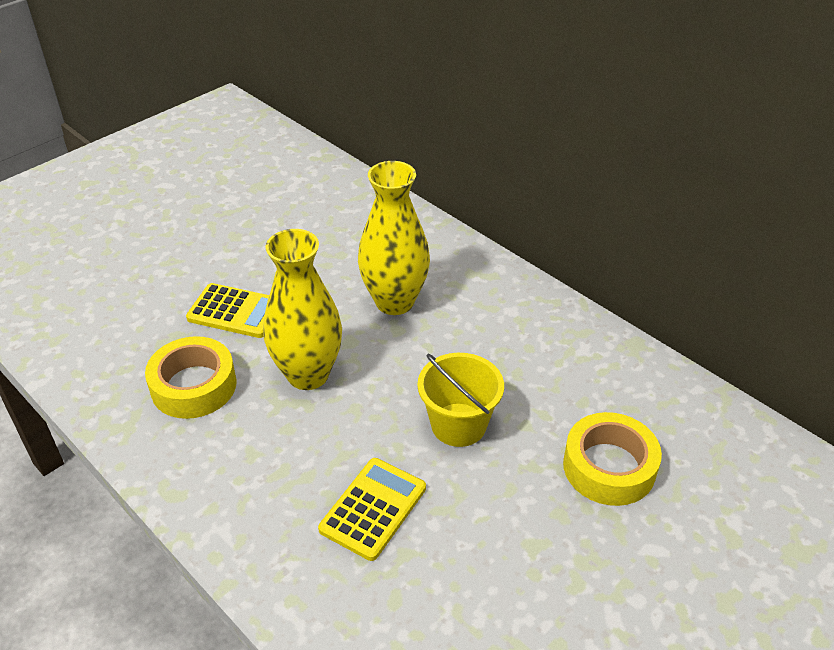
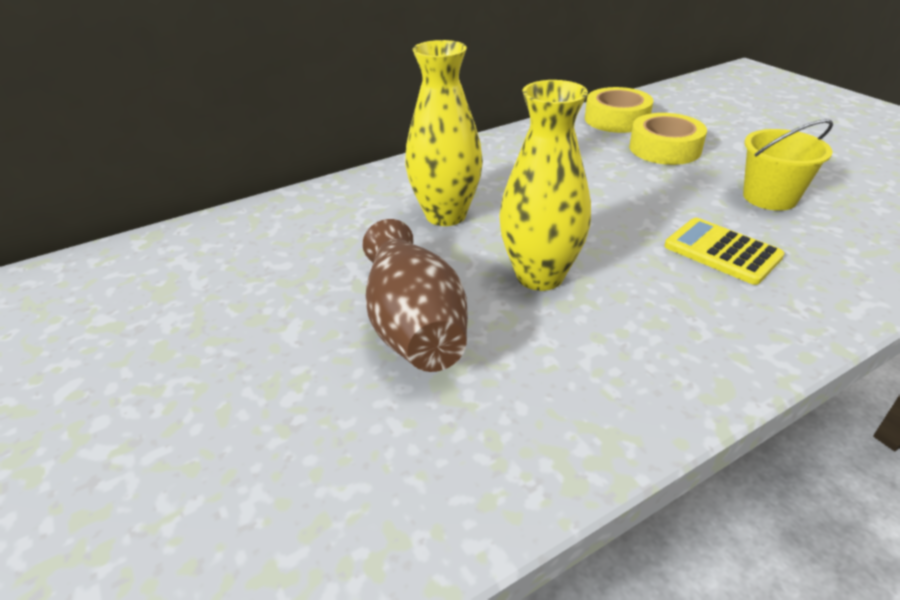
camera: 75 degrees left, 5 degrees down
(194, 386) = (541, 366): yellow tape -> yellow tape (616, 119)
(235, 311) = (413, 325): yellow calculator -> brown vase
(458, 425) = (619, 200): yellow bucket -> yellow bucket (769, 197)

